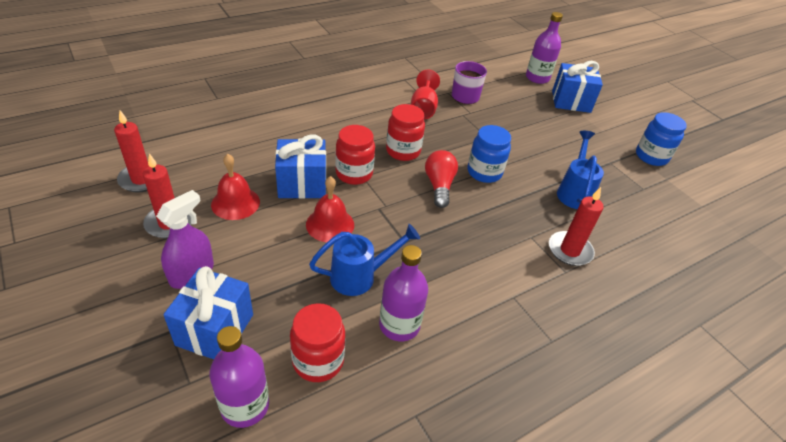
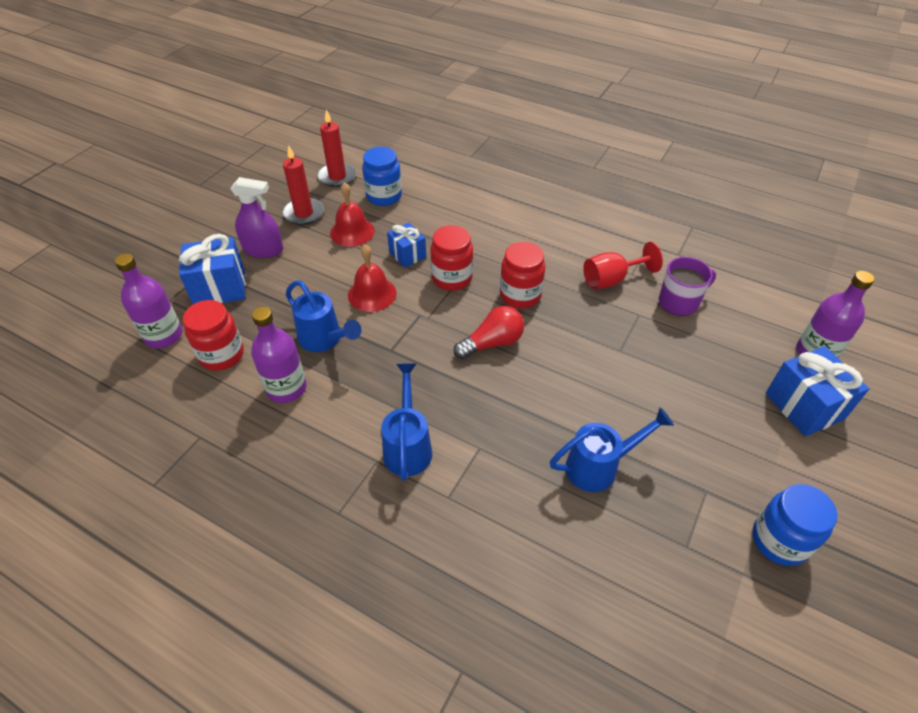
camera: 65 degrees right, 5 degrees up
(302, 184) = (407, 255): blue gift -> blue gift, size x0.62
(484, 172) = (551, 370): blue jar -> blue jar (384, 196)
(509, 273) = (408, 445): none -> blue watering can
(570, 250) = (486, 491): red candle -> none

